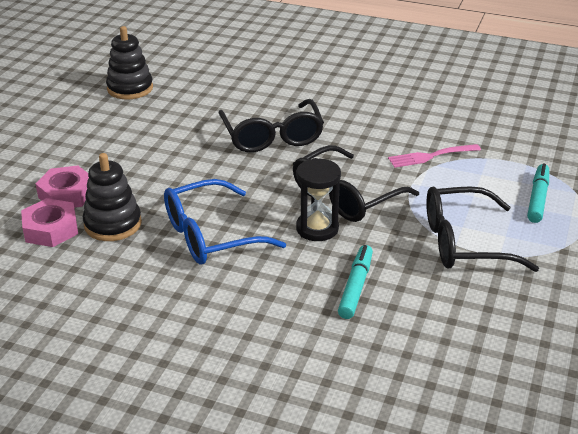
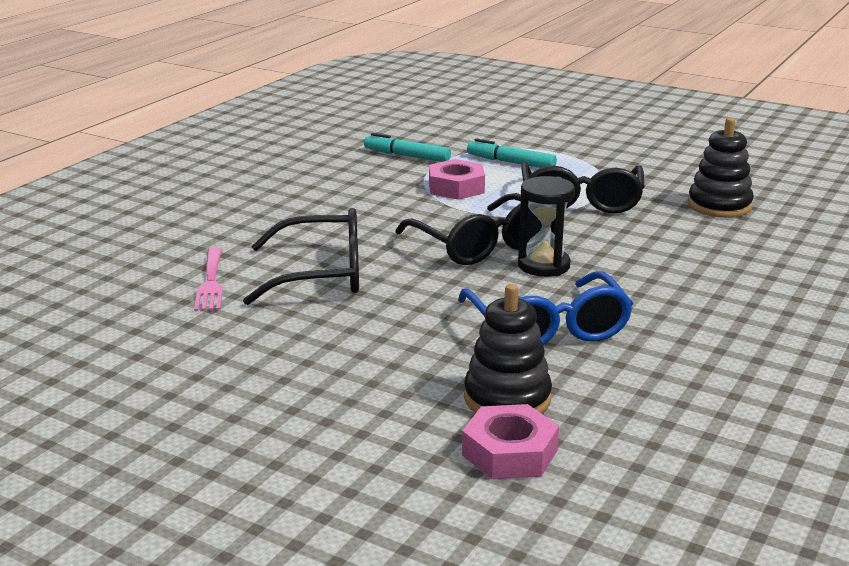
camera: 80 degrees left, 10 degrees down
(67, 194) = (413, 439): pink nut -> pink nut (456, 187)
(130, 88) = (91, 377): black stacking toy -> black stacking toy (719, 206)
(356, 287) = (654, 256): turquoise marker -> turquoise marker (407, 156)
(430, 156) = (412, 195): pink fork -> pink fork (210, 282)

